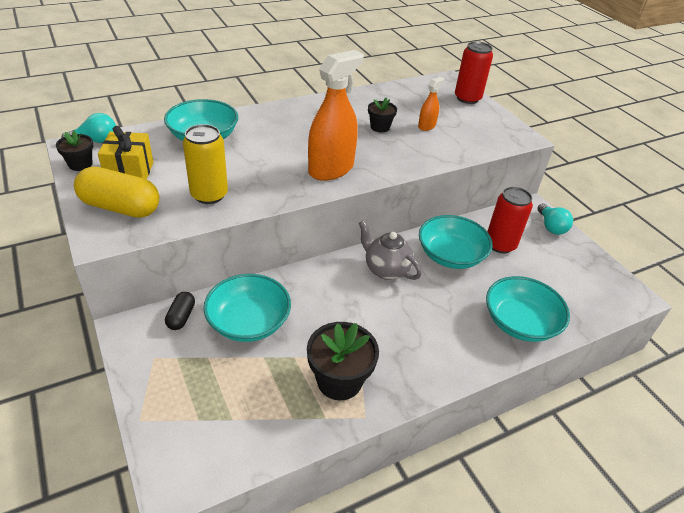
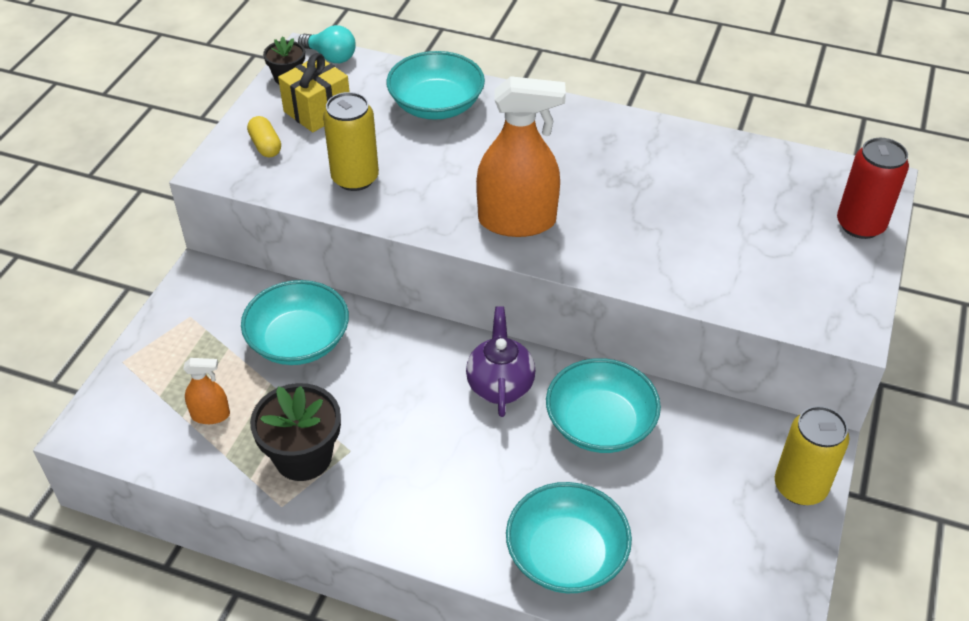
camera: 50 degrees right, 5 degrees up
(120, 207) = (265, 146): yellow capsule -> yellow capsule, size x0.52
(181, 317) = (252, 294): black capsule -> none
(380, 127) = (658, 200): black flower pot -> none
(386, 270) = (500, 386): grey teapot -> purple teapot
(426, 126) = (726, 233): orange spray bottle -> orange spray bottle (210, 415)
(500, 244) = (686, 457): red can -> none
(551, 227) = (800, 487): turquoise light bulb -> yellow can

